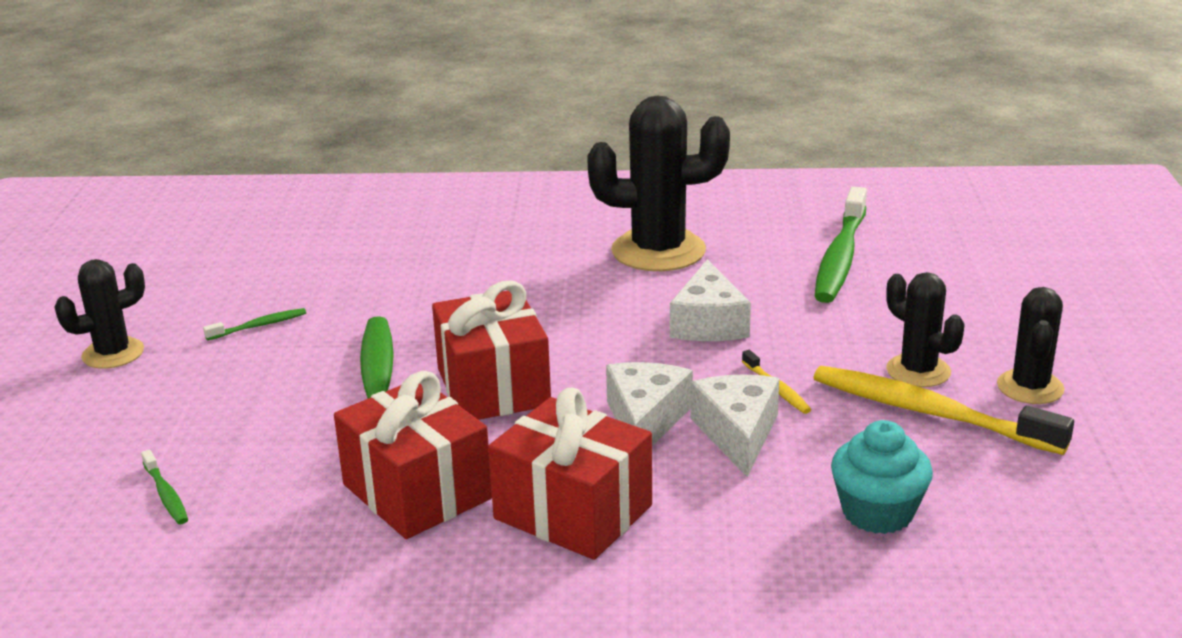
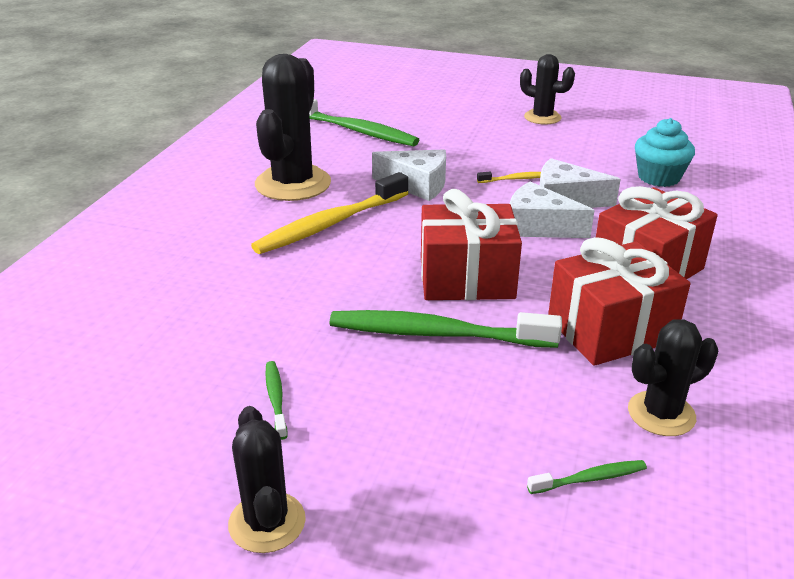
camera: 75 degrees left, 5 degrees up
(918, 371) = (512, 138): black cactus -> black cactus (661, 414)
(930, 413) = (560, 145): yellow toothbrush -> yellow toothbrush (331, 224)

